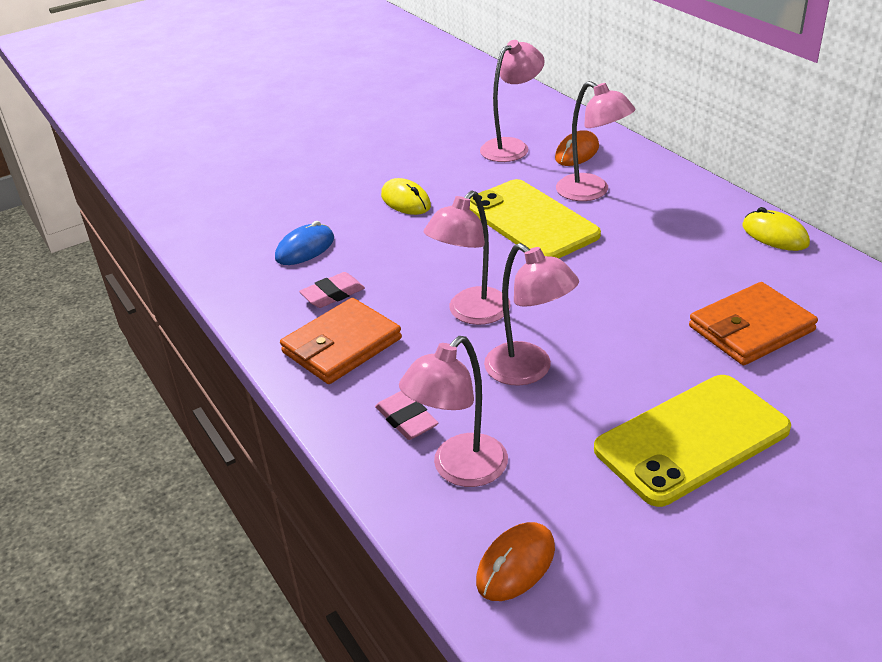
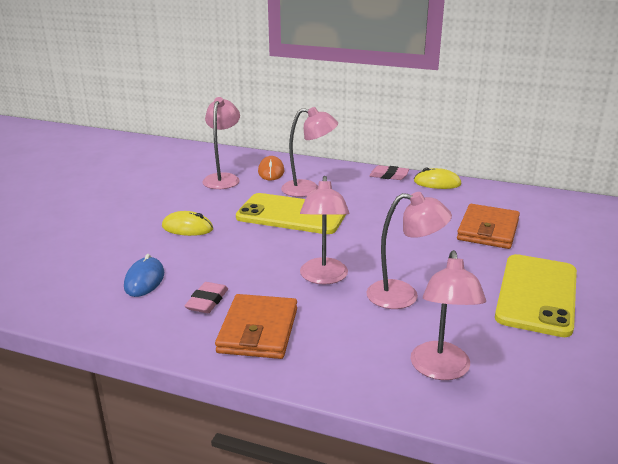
camera: 40 degrees left, 10 degrees down
(406, 419) = (366, 356): pink eraser -> pink eraser (389, 176)
(516, 565) = (547, 407): orange mouse -> none

